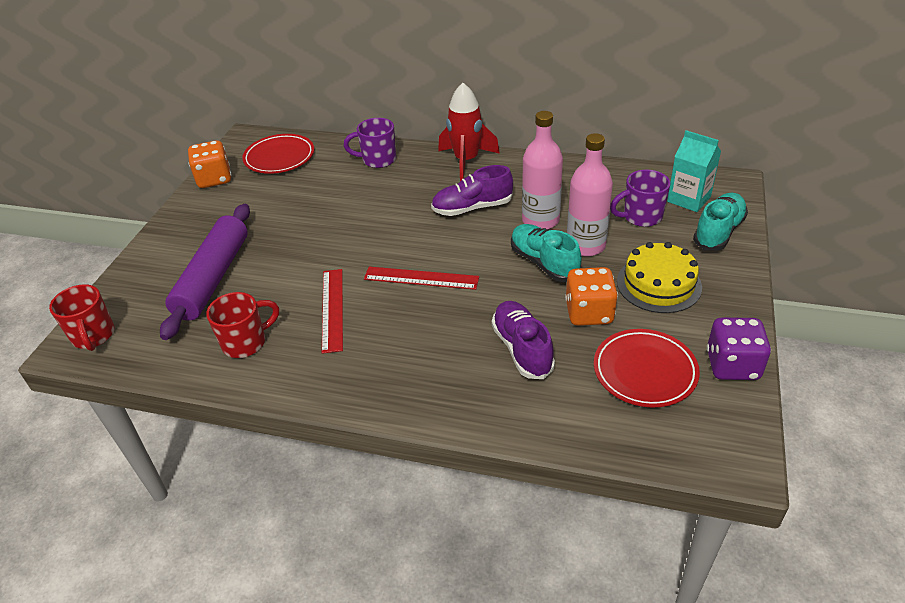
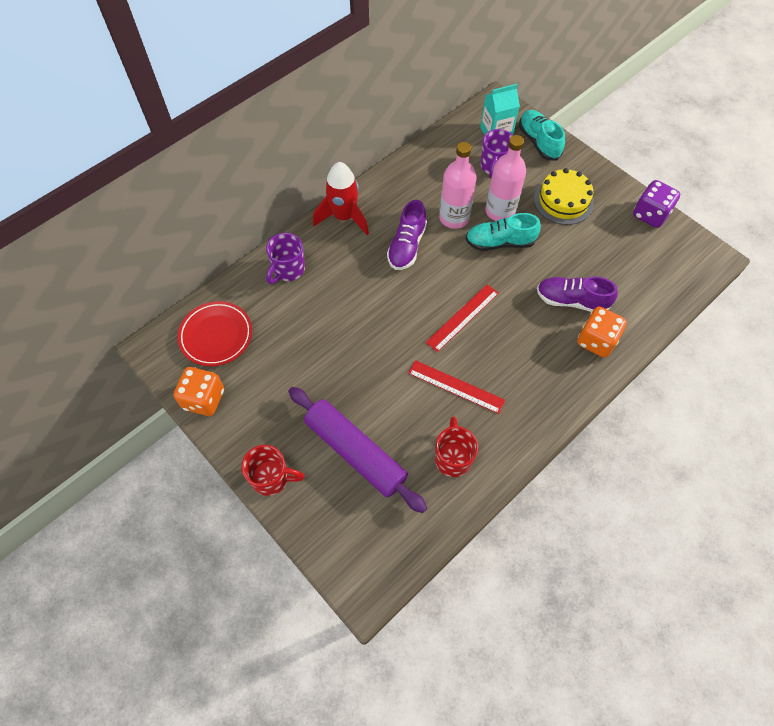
camera: 60 degrees left, 20 degrees up
(93, 336) = (365, 568): red mug -> red mug (272, 478)
(589, 313) = (564, 249): orange dice -> orange dice (596, 341)
(644, 371) = (629, 255): red plate -> none

